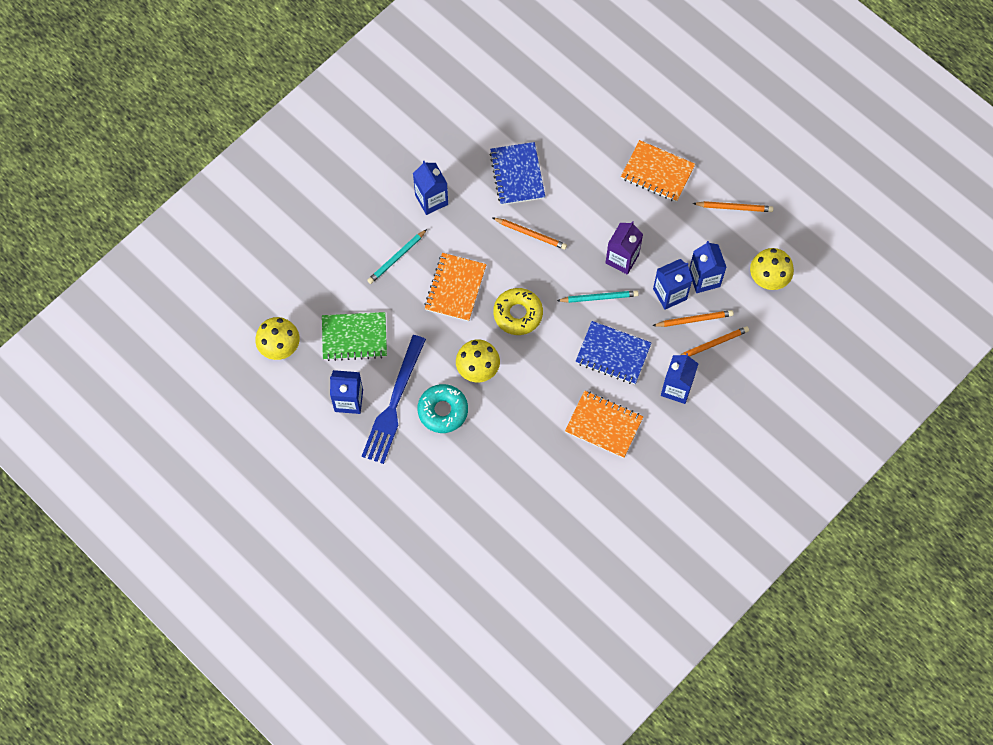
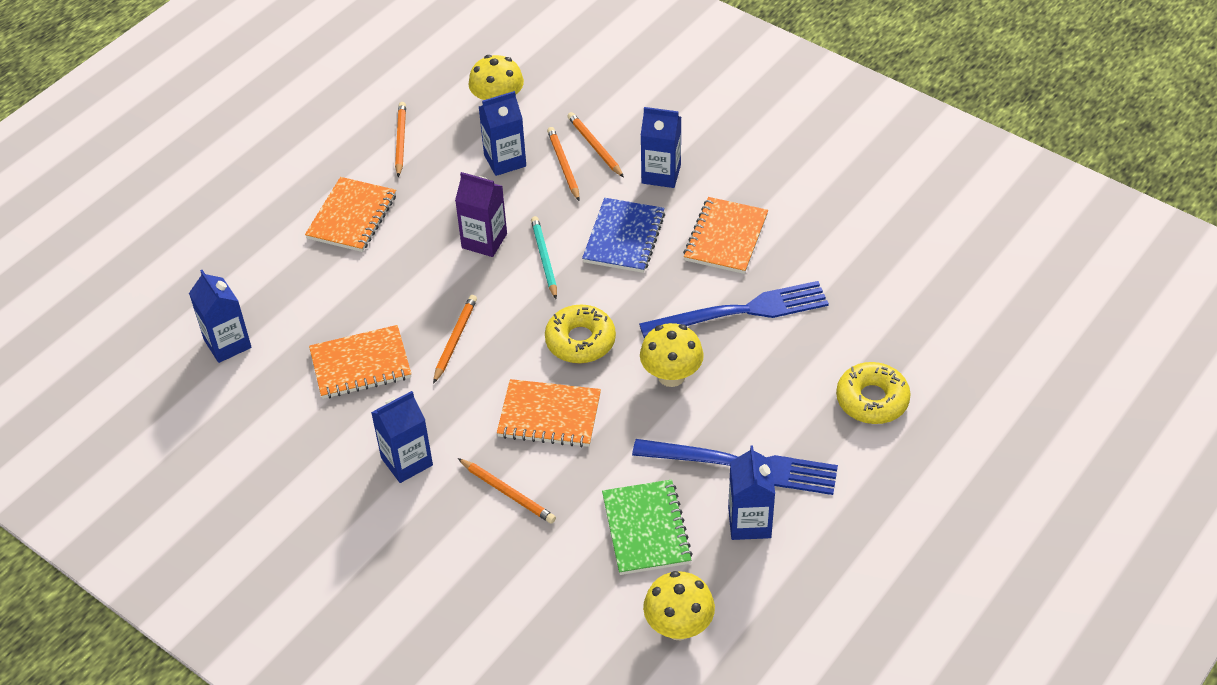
camera: 95 degrees left, 20 degrees down
(397, 258) = (508, 493): turquoise pencil -> orange pencil
(436, 498) = (872, 400): none -> yellow donut
(443, 411) = (741, 408): turquoise donut -> none
(517, 175) = (361, 365): blue notebook -> orange notebook
(529, 424) = (741, 312): none -> blue fork
(670, 294) = (530, 191): blue carton -> blue carton (227, 344)

